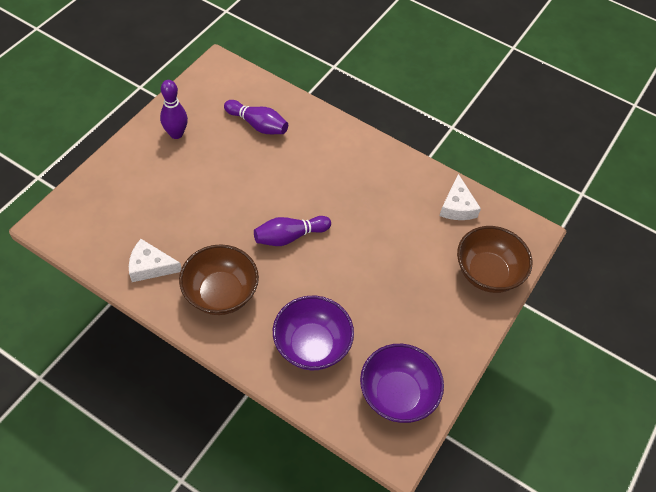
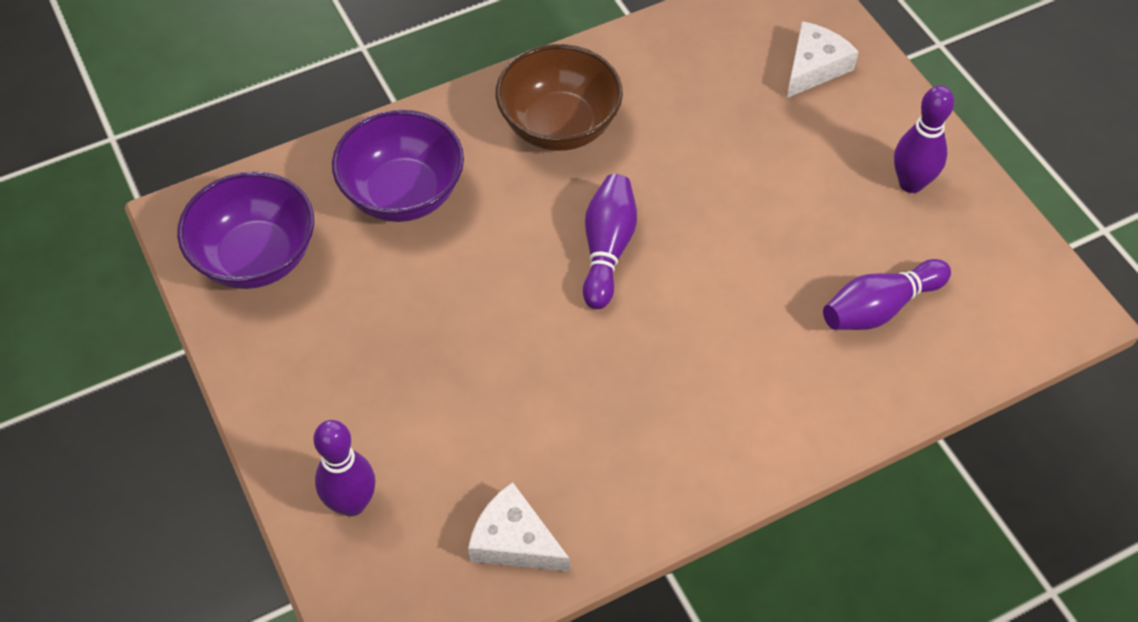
camera: 125 degrees right, 0 degrees up
(150, 266) = (656, 66): white cheese -> white cheese (814, 67)
(487, 273) = (352, 503): brown bowl -> purple bowling pin

